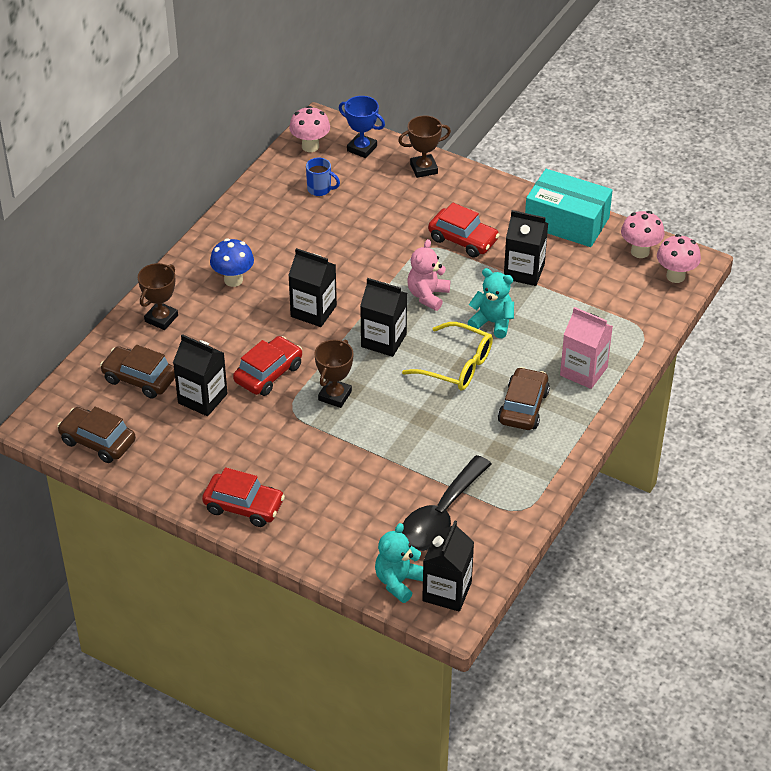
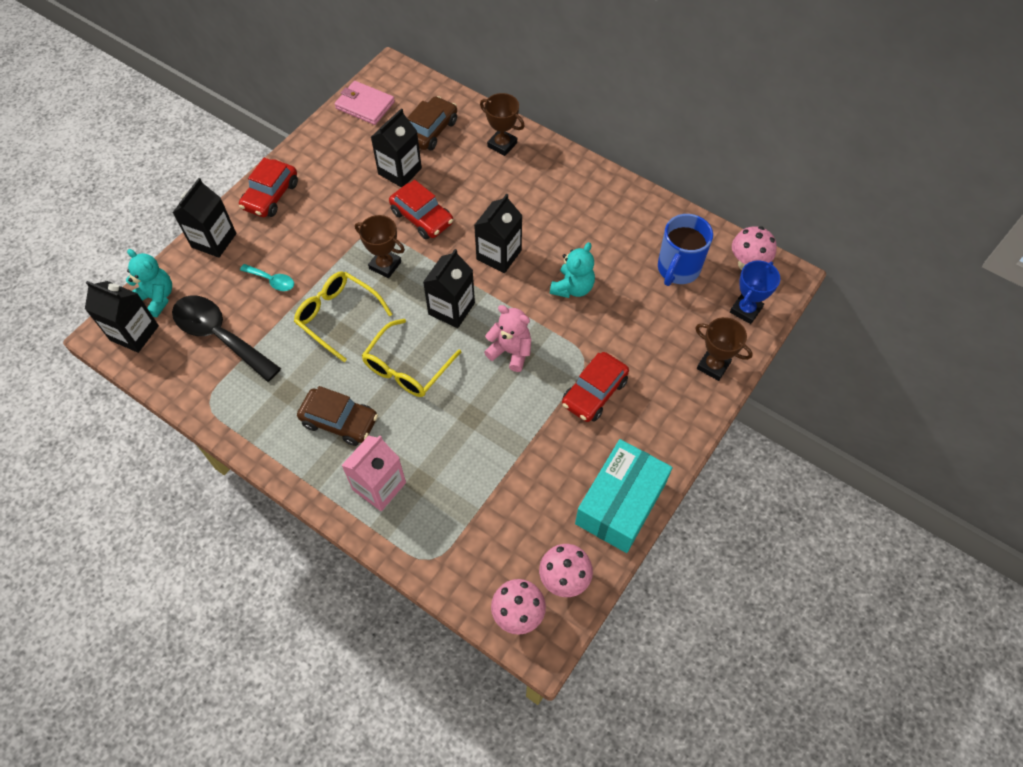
camera: 95 degrees right, 15 degrees up
(98, 441) = (365, 105): brown car -> pink wallet
(233, 280) = (547, 196): blue mushroom -> none
(320, 189) = (678, 269): blue mug -> blue mug, size x1.77
(364, 485) = (272, 281): none -> turquoise spoon
(404, 425) = (338, 316): none -> yellow glasses
(424, 169) = (713, 366): brown trophy -> brown trophy turned 45 degrees counterclockwise
(492, 322) = (464, 407): turquoise teddy bear -> turquoise teddy bear (572, 288)
(524, 271) = (539, 447): black carton -> black carton (214, 240)

